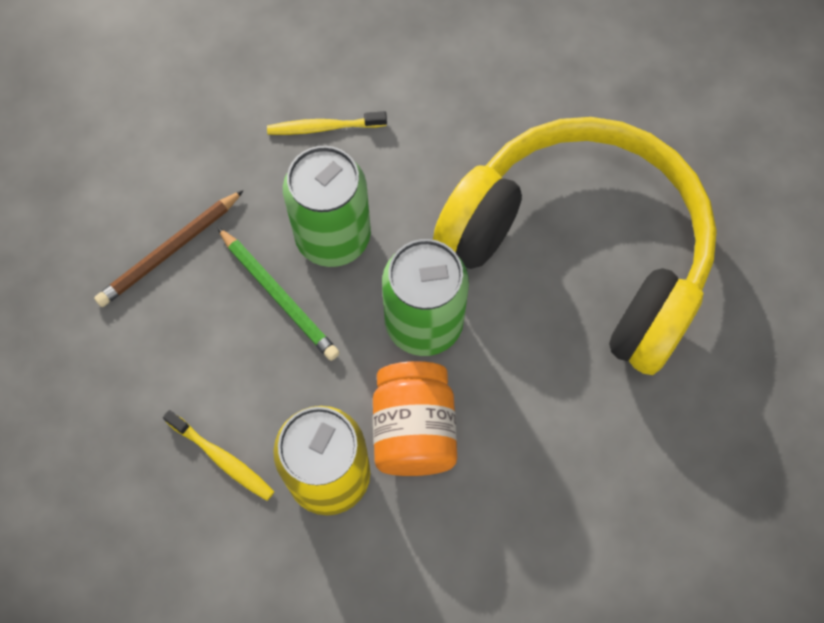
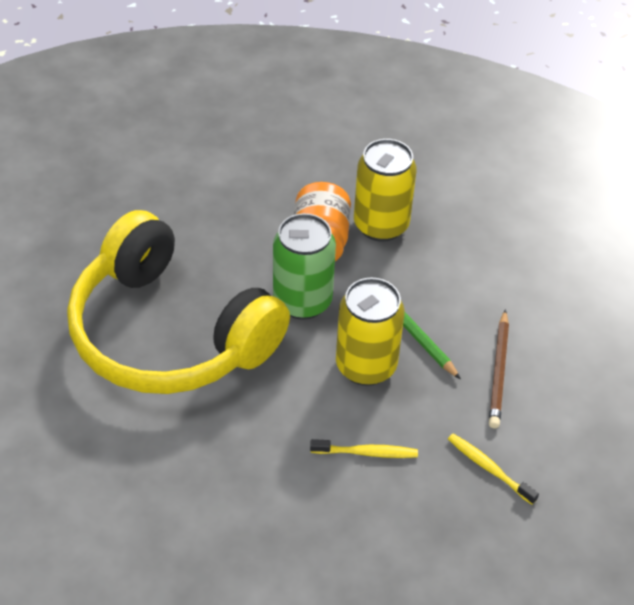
camera: 175 degrees left, 20 degrees down
(170, 251) = (499, 371): brown pencil -> brown pencil turned 135 degrees clockwise
(222, 459) = (454, 242): yellow toothbrush -> yellow toothbrush (489, 468)
(333, 237) = (366, 366): green can -> yellow can

